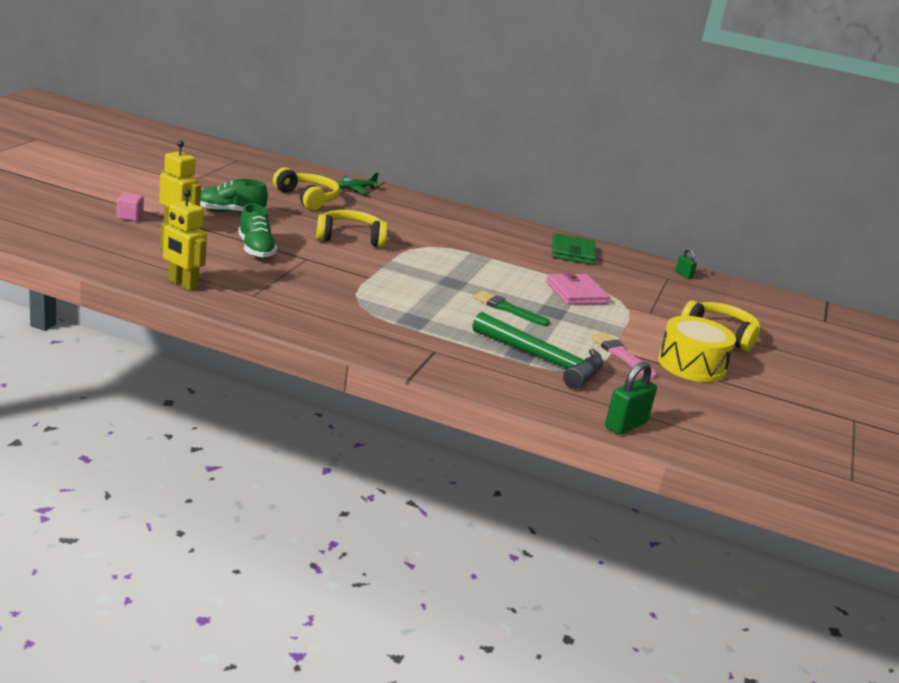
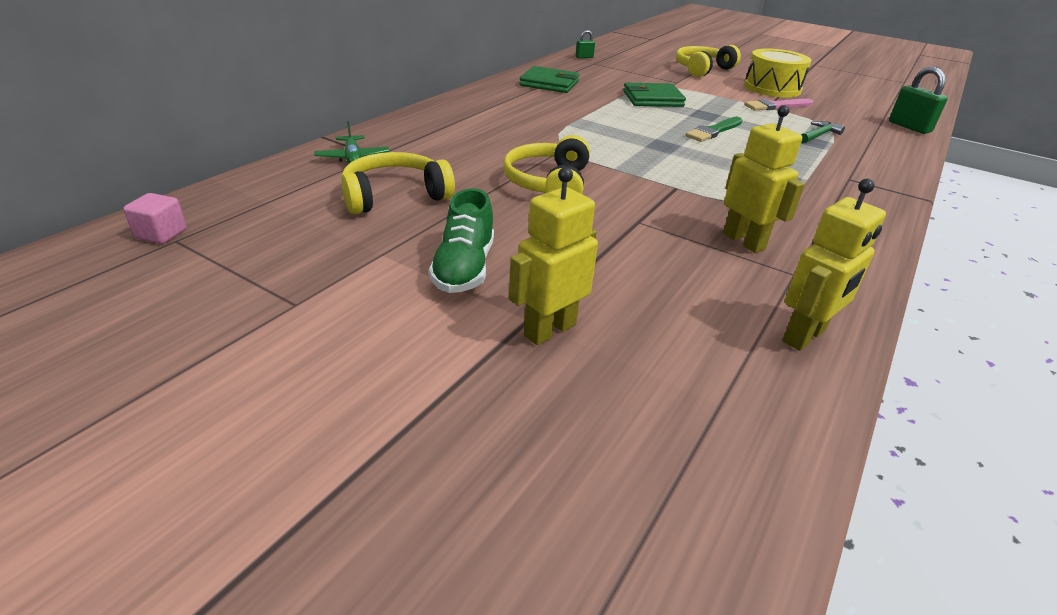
camera: 75 degrees left, 10 degrees up
(130, 217) = (510, 392): pink cube -> pink cube (161, 234)
(256, 249) = (623, 257): green shoe -> none
(292, 287) = (744, 241): none -> yellow robot
(543, 360) = (818, 135): green hammer -> green hammer, size x0.47
(576, 293) = (652, 99): pink wallet -> green wallet

